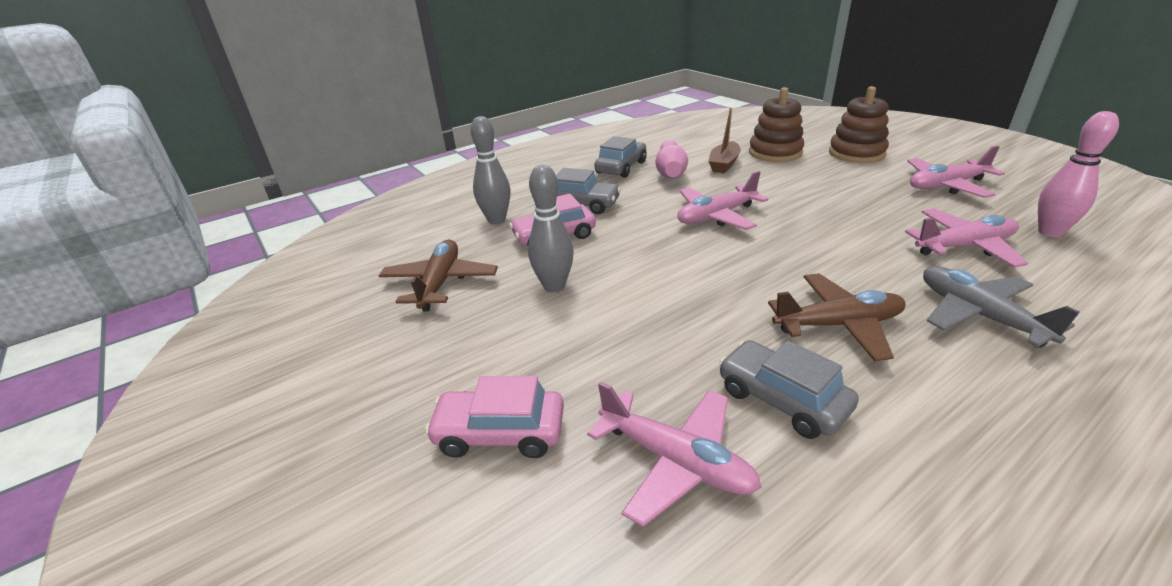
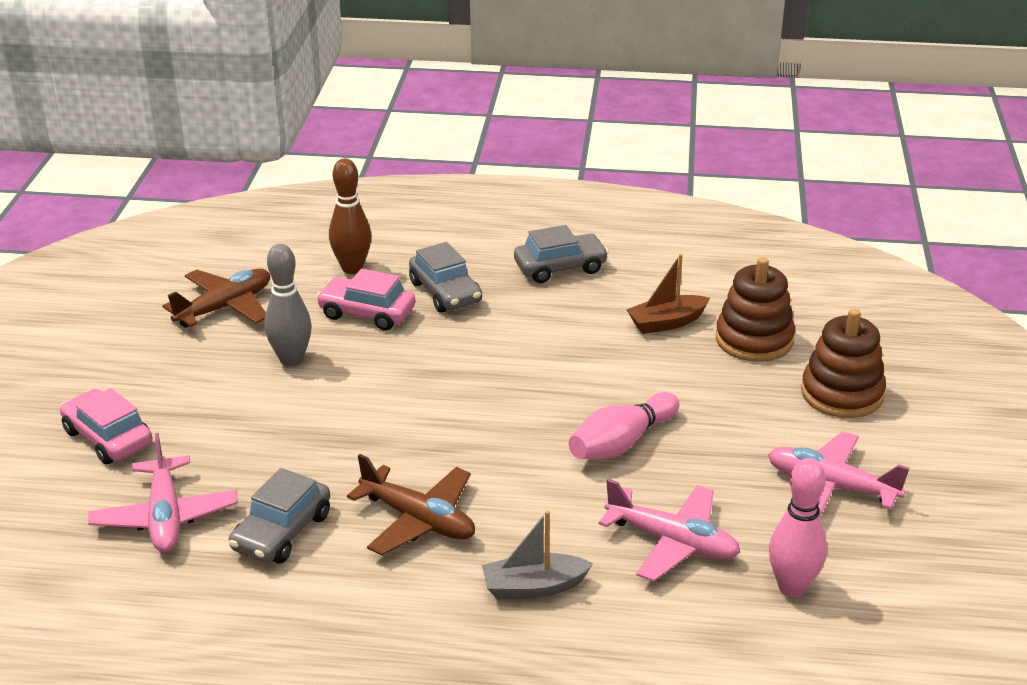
camera: 40 degrees right, 0 degrees up
(496, 220) = (352, 268): grey bowling pin -> brown bowling pin
(670, 171) = (596, 300): pink bowling pin -> pink bowling pin (621, 443)
(716, 216) = (531, 376): pink plane -> none
(782, 399) = (282, 532): grey car -> grey car turned 150 degrees counterclockwise
(979, 315) = (533, 587): grey plane -> grey boat

